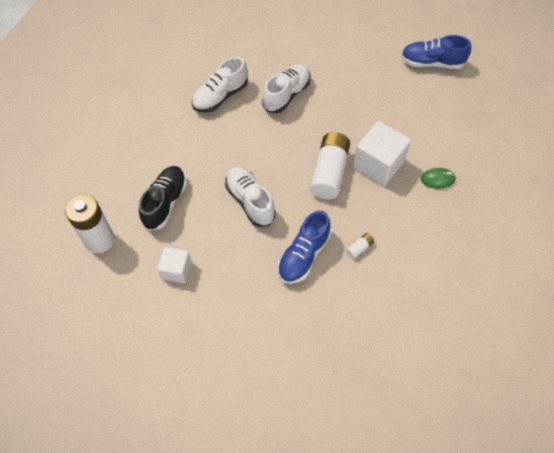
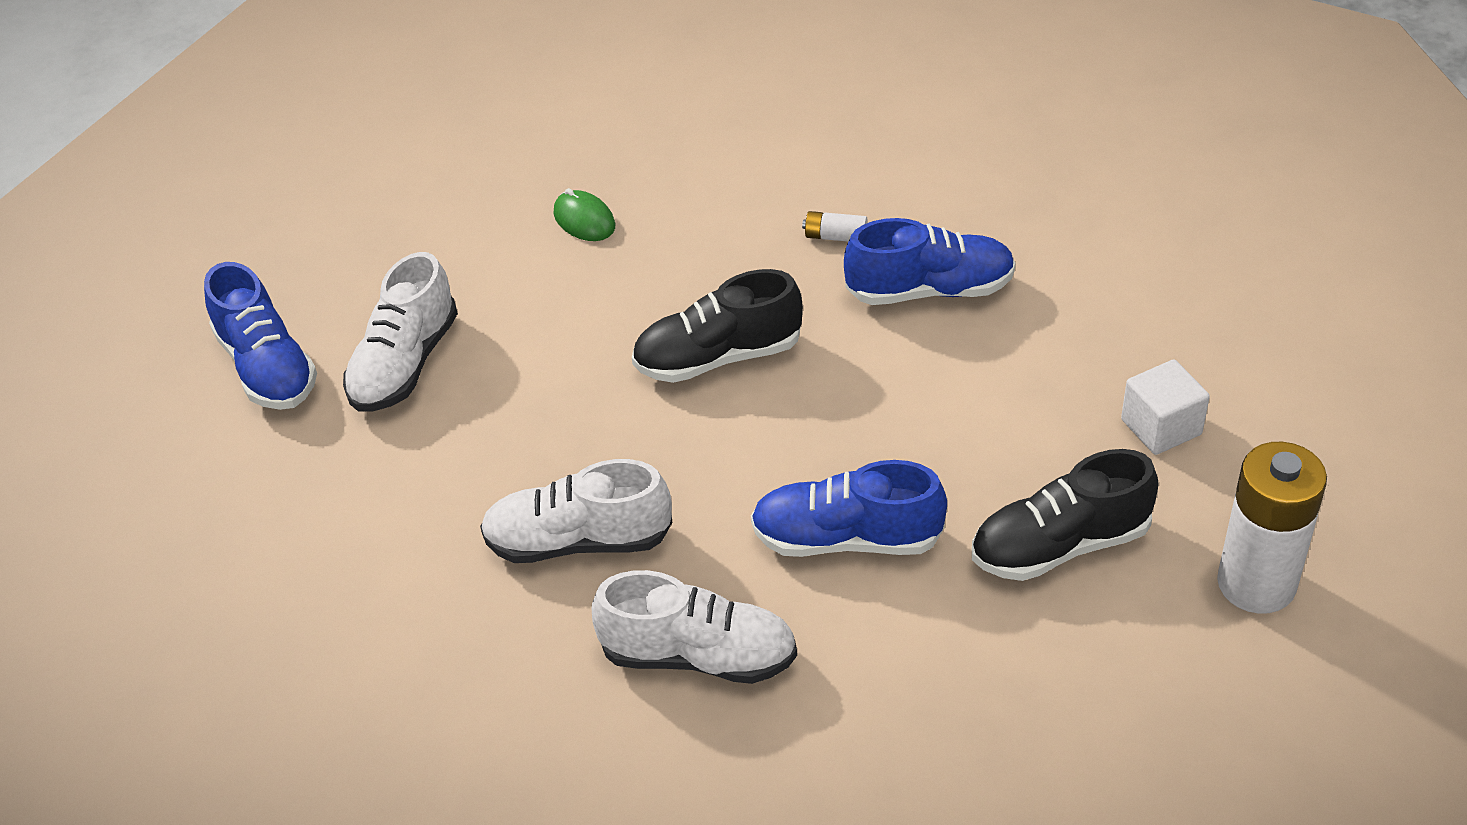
camera: 125 degrees left, 15 degrees down
(223, 154) = (846, 539): none -> blue shoe
(250, 201) = (907, 424): white shoe -> white shoe (405, 364)
(329, 172) = (718, 357): white battery -> black shoe
(378, 164) = (629, 305): white cube -> none

